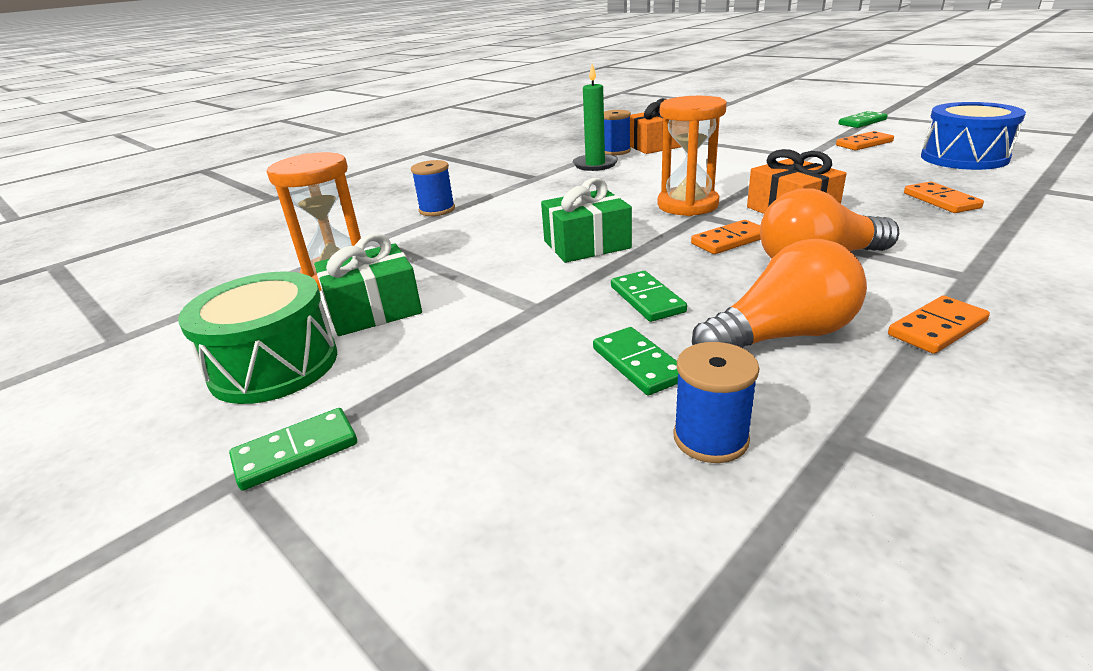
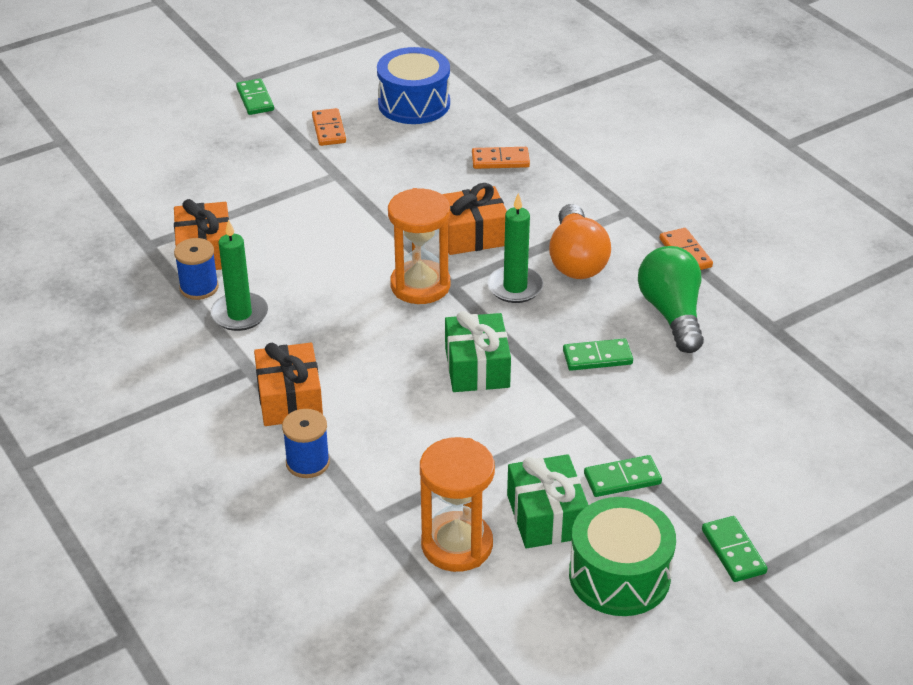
camera: 80 degrees left, 10 degrees up
(507, 193) = (290, 399): none -> orange gift
(638, 364) = (683, 382): green domino -> green domino (622, 479)
(710, 438) = (763, 373): blue spool -> none
(729, 240) = (515, 287): orange domino -> green candle
(781, 336) = (671, 314): orange light bulb -> green light bulb

